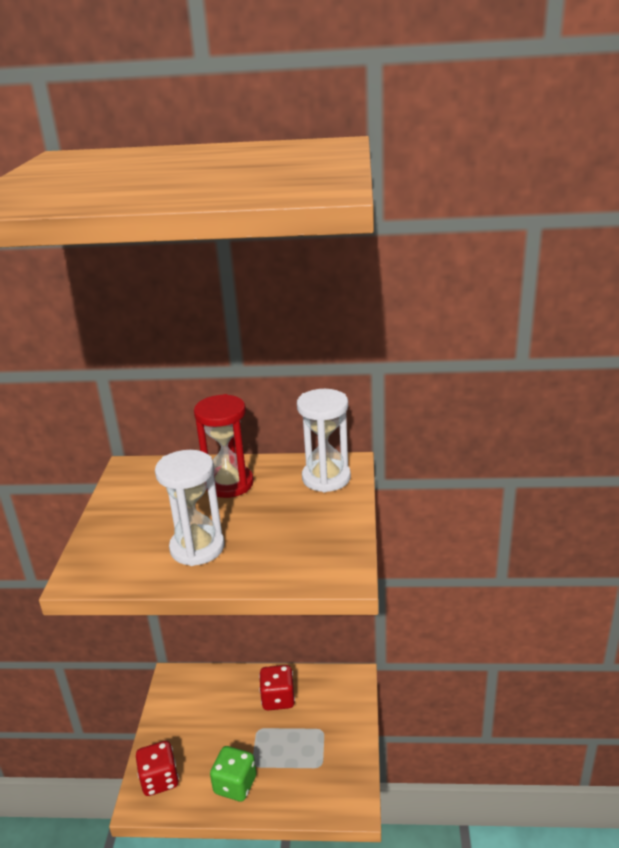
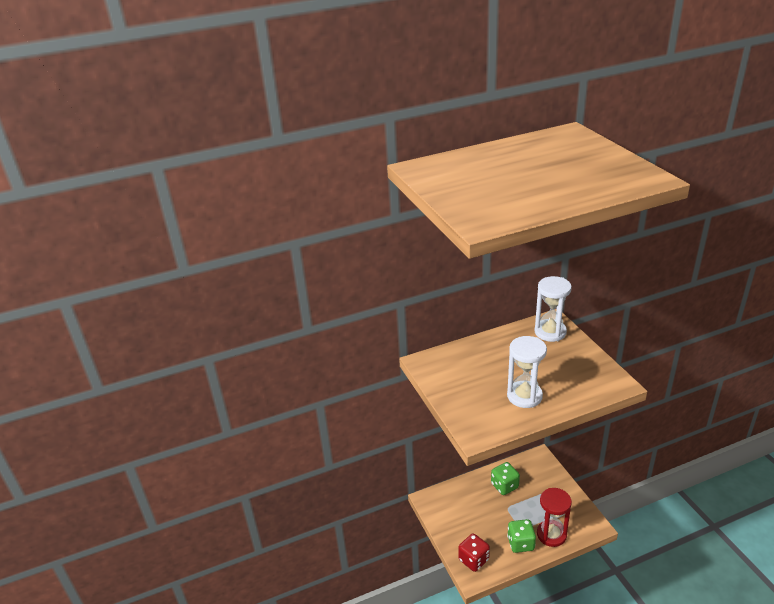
camera: 25 degrees left, 5 degrees up
(229, 484) = (498, 353): red hourglass -> red hourglass (551, 534)
(278, 699) = (504, 486): red dice -> green dice

